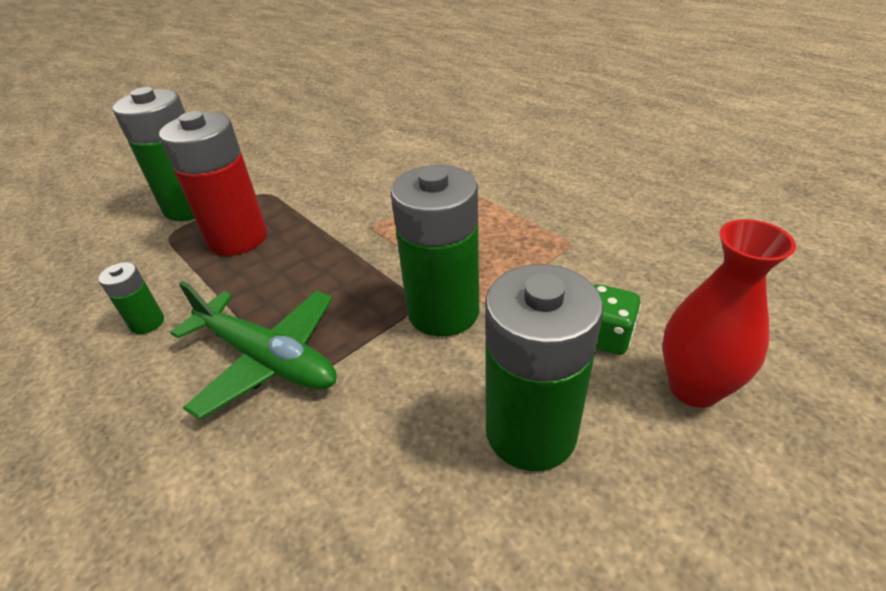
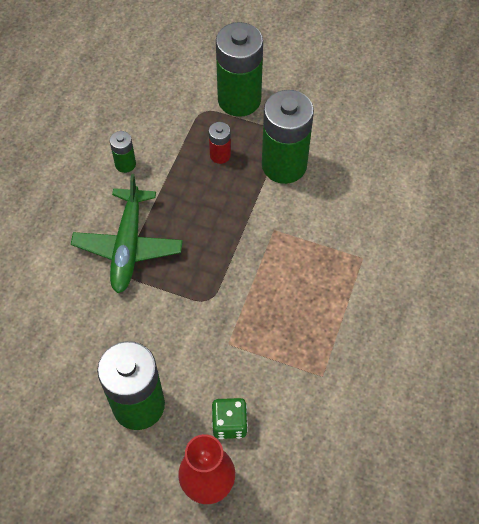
camera: 60 degrees right, 20 degrees up
(238, 238) = (220, 155): red battery -> red battery, size x0.46
(443, 311) = (209, 320): green battery -> green battery (284, 165)

